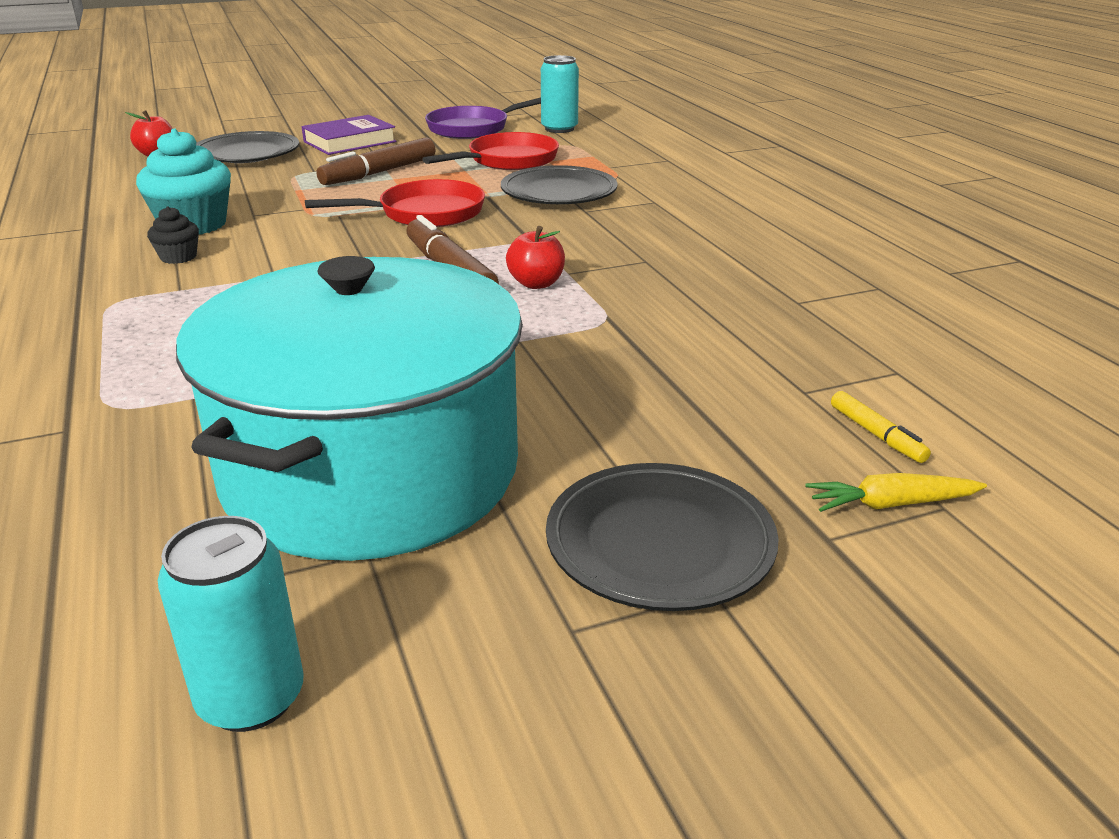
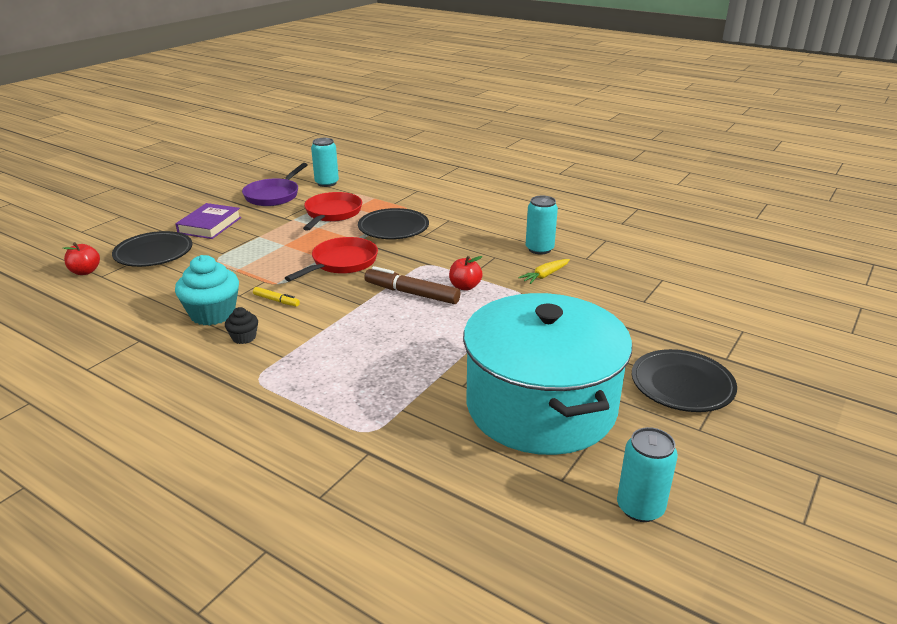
camera: 35 degrees left, 0 degrees up
(379, 173) = (268, 243): brown marker -> none
(736, 269) = (539, 249): none -> turquoise can
(876, 435) = (689, 310): yellow marker -> yellow marker (276, 300)
(890, 504) = (727, 337): yellow carrot -> yellow carrot (545, 275)

